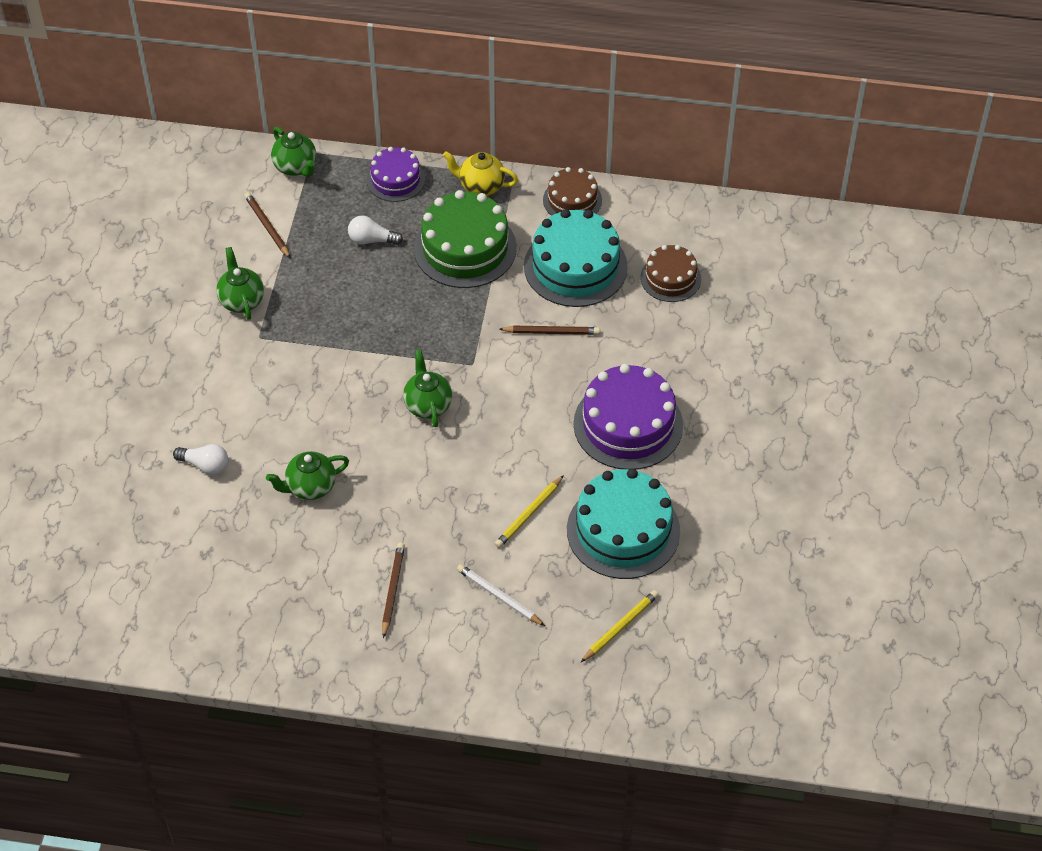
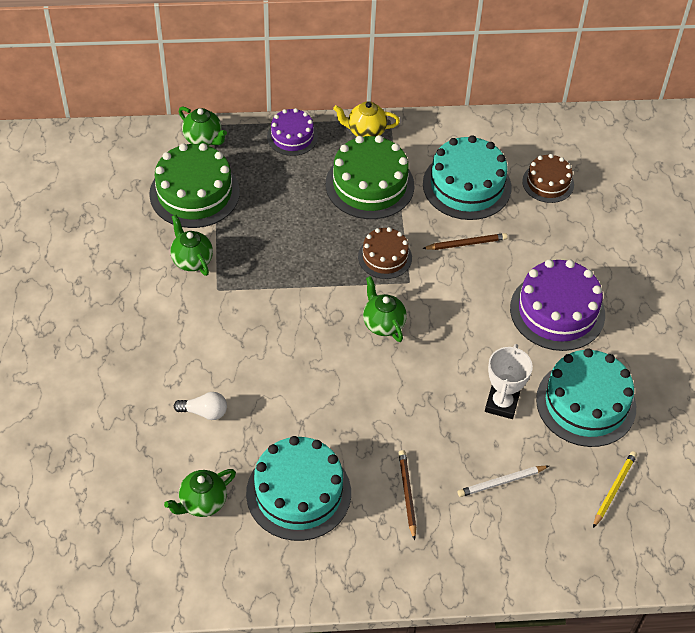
camera: 15 degrees left, 0 degrees up
(267, 226) = (194, 193): brown pencil -> green cake
(278, 567) = (298, 493): none -> turquoise cake
(310, 487) = (304, 415): green teapot -> green teapot (202, 503)
(372, 240) = (288, 190): white light bulb -> none
(499, 596) = (501, 482): white pencil -> white pencil turned 45 degrees counterclockwise
(529, 514) = (501, 404): yellow pencil -> white trophy
(572, 200) = (445, 131): brown cake -> brown cake (385, 257)

